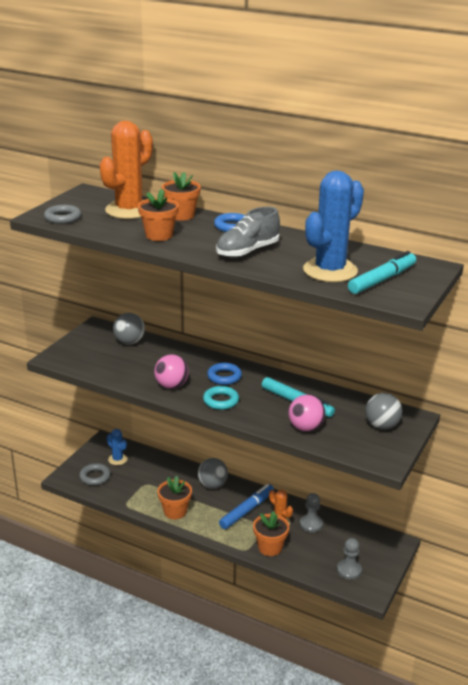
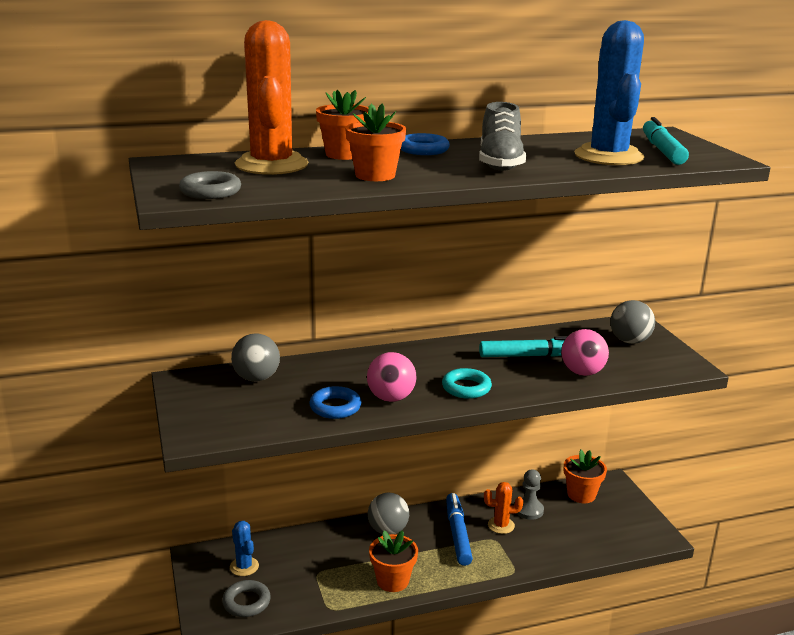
camera: 45 degrees left, 5 degrees down
(117, 459) = (244, 566): blue cactus -> blue cactus turned 60 degrees clockwise
(224, 377) = (424, 365): blue ring -> blue ring (335, 407)
(270, 547) = (530, 554): orange flower pot -> orange flower pot (581, 495)
(349, 570) = (618, 530): grey pawn -> none

